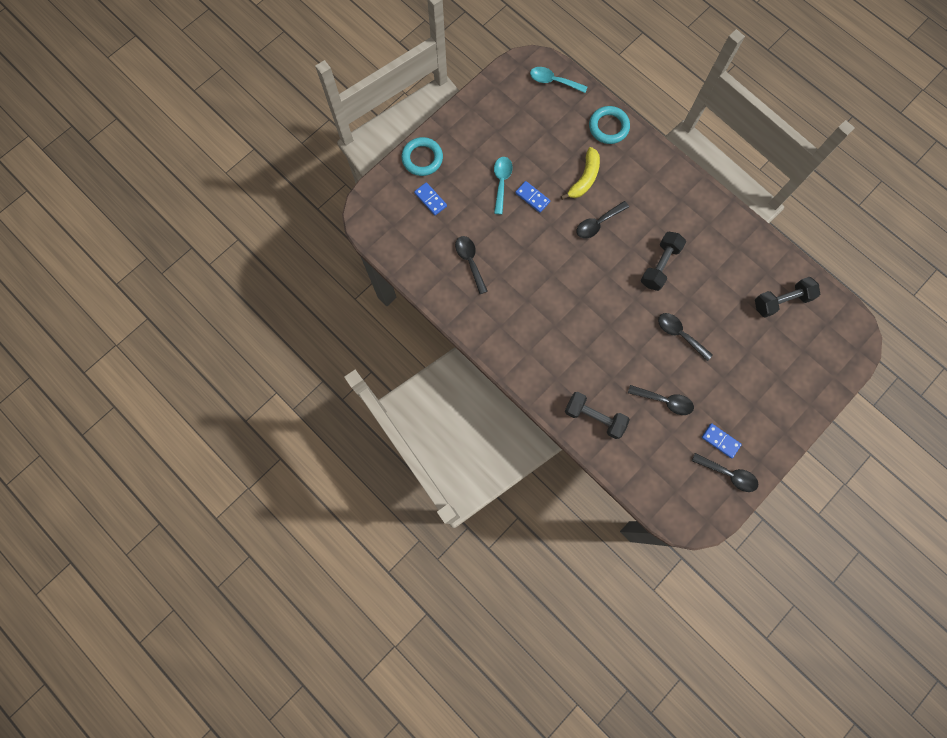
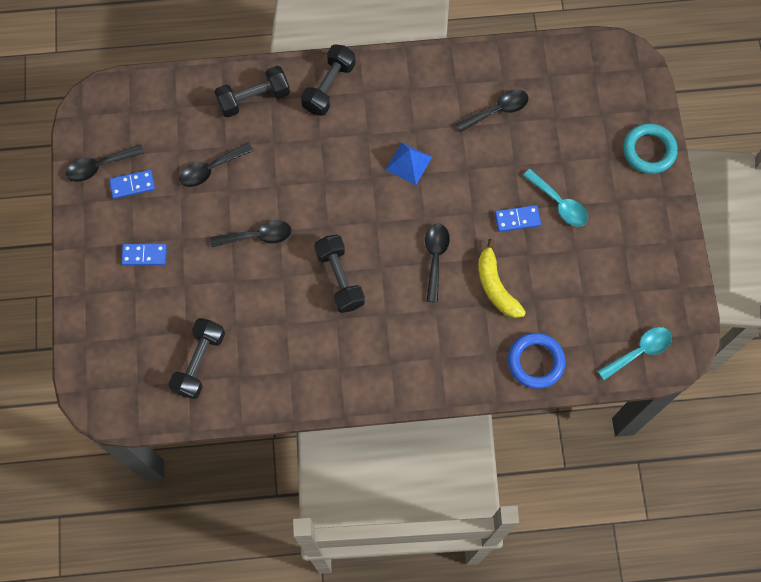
camera: 130 degrees right, 5 degrees down
(430, 200) = (595, 124): blue domino -> blue domino (144, 255)
(470, 261) = (497, 111): black spoon -> black spoon turned 45 degrees counterclockwise
(543, 376) = (329, 87): none -> black dumbbell
(552, 285) = (408, 163): none -> blue pyramid
(608, 127) = (535, 362): turquoise ring -> blue ring

